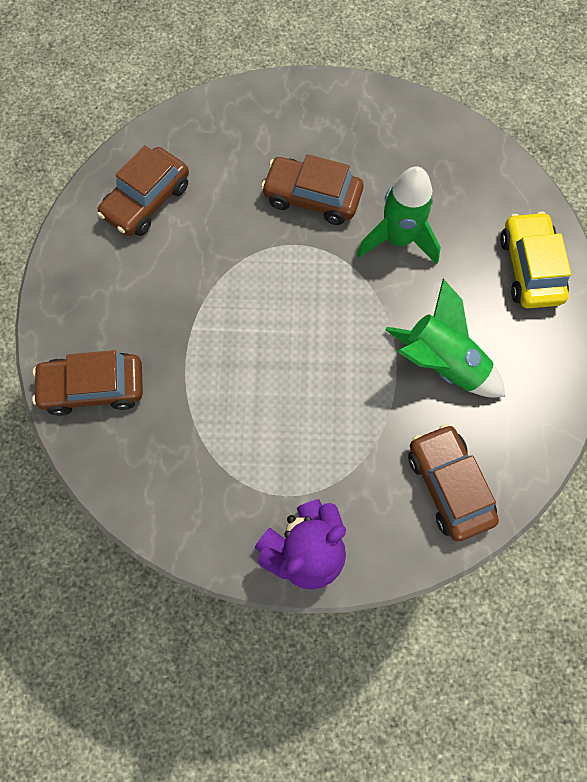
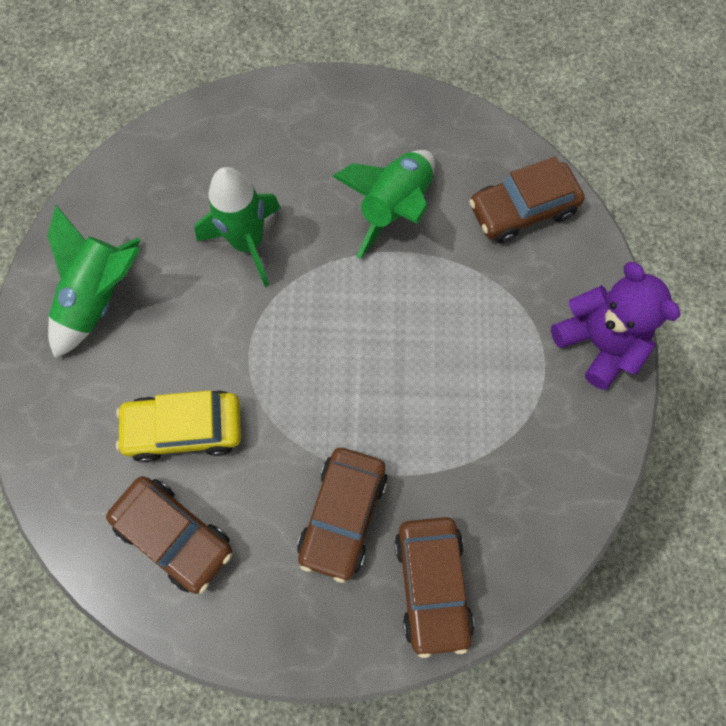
camera: 90 degrees left, 0 degrees up
(312, 197) = (186, 333): brown car -> brown car (343, 515)
(342, 134) = (100, 298): none -> green rocket
(530, 268) = (288, 121): yellow car -> yellow car (184, 429)

